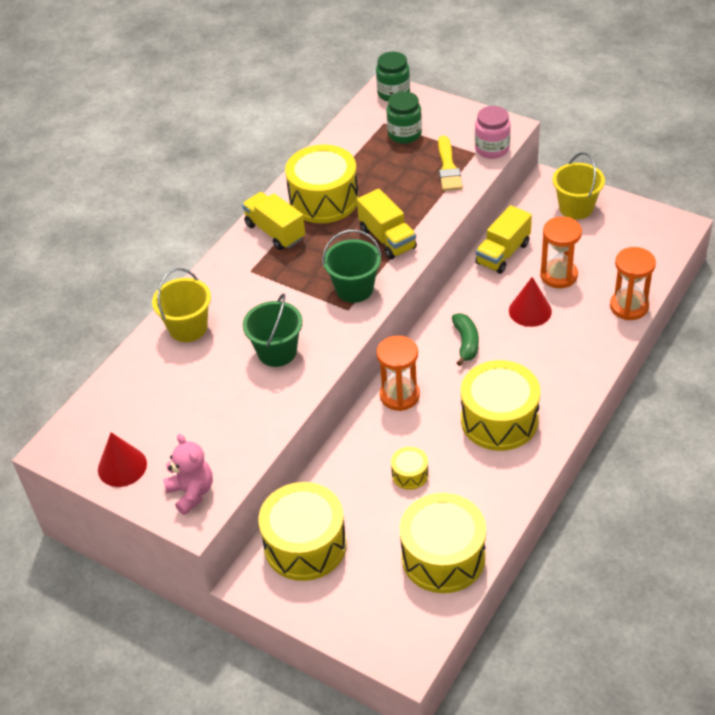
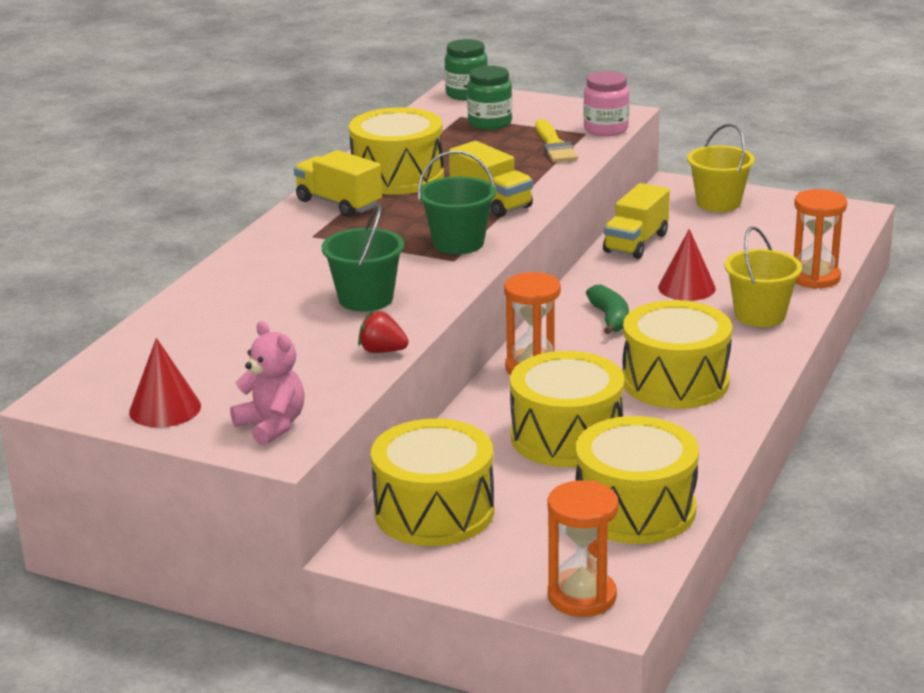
camera: 10 degrees left, 20 degrees down
(188, 328) = (236, 286): yellow bucket -> yellow bucket (760, 315)
(279, 415) = (382, 351): none -> red strawberry
(410, 474) = (566, 437): yellow drum -> yellow drum, size x2.18
(558, 275) = (714, 257): orange hourglass -> orange hourglass (582, 596)

